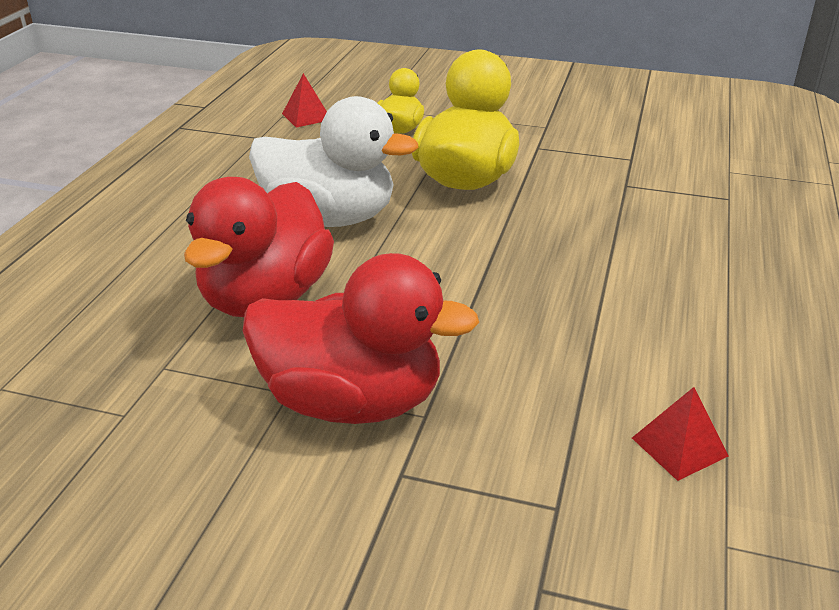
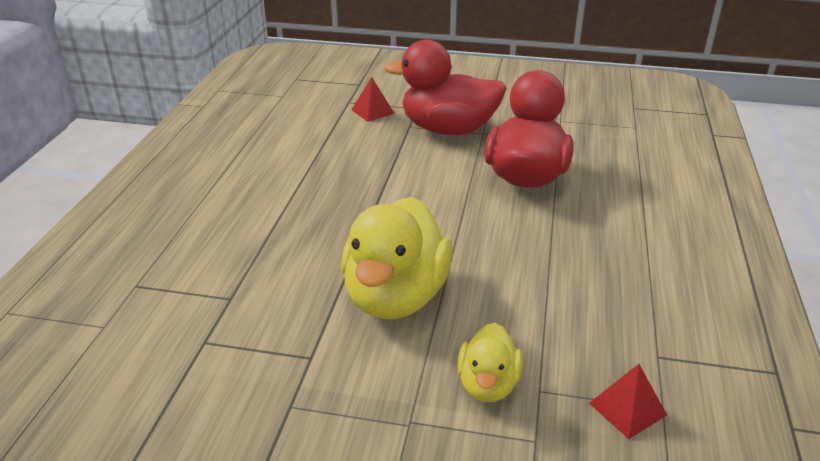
camera: 175 degrees right, 0 degrees up
(329, 218) = (514, 241): white duck -> none
(679, 446) = (285, 121): red pyramid -> red pyramid (372, 111)

